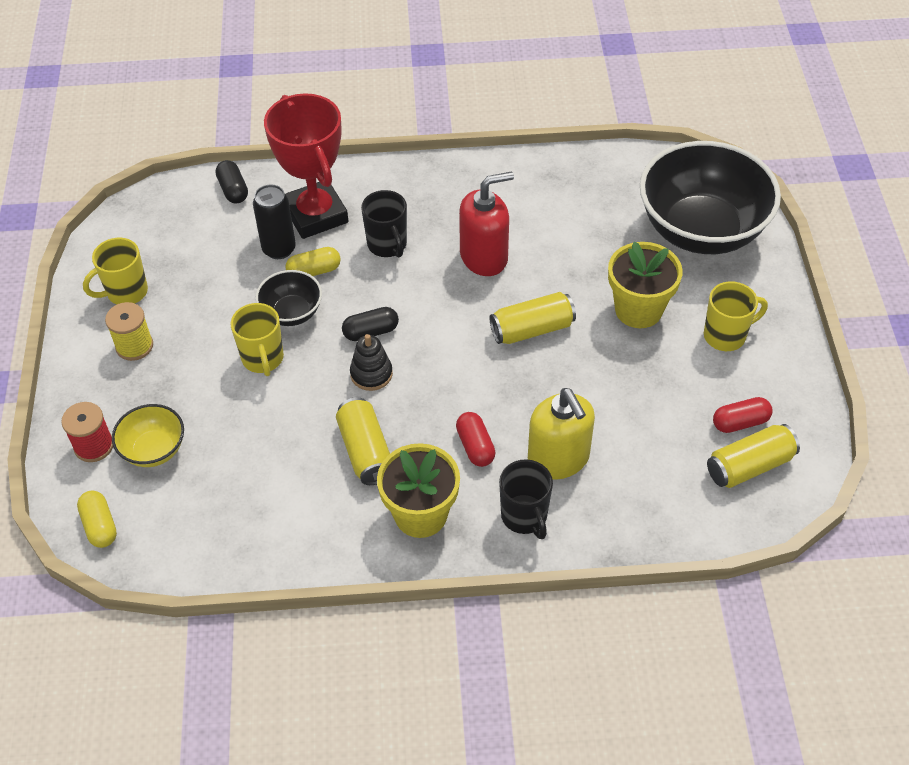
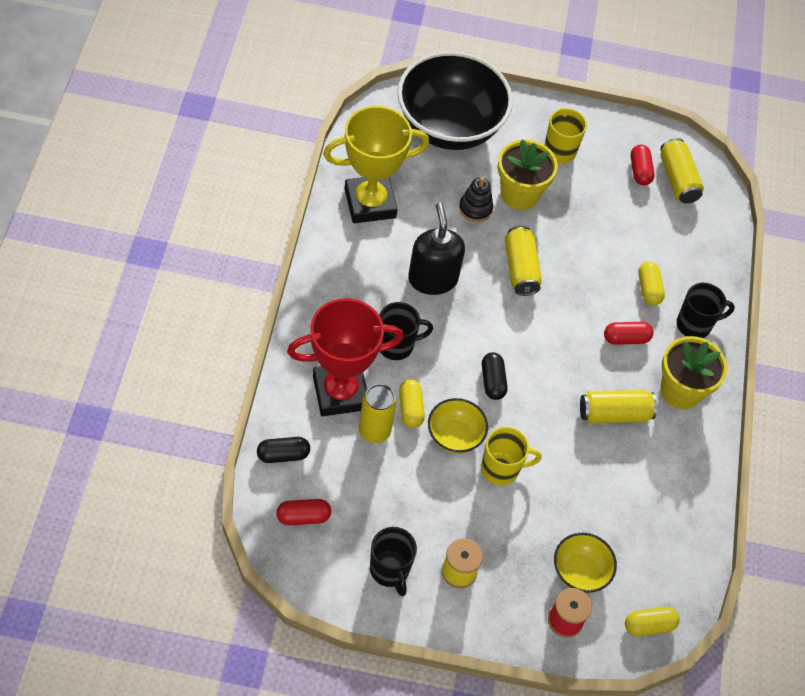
camera: 85 degrees left, 5 degrees up
(126, 292) = (390, 570): yellow mug -> black mug
(170, 218) = (303, 517): none -> red capsule
(279, 249) = (374, 431): black can -> yellow can
(292, 313) = (454, 436): black bowl -> yellow bowl
(371, 374) = (538, 391): black stacking toy -> black stacking toy (475, 208)
(484, 257) = (433, 278): red soap dispenser -> black soap dispenser
(558, 459) = (648, 289): yellow soap dispenser -> yellow capsule
(559, 188) = (370, 203): none -> yellow trophy

